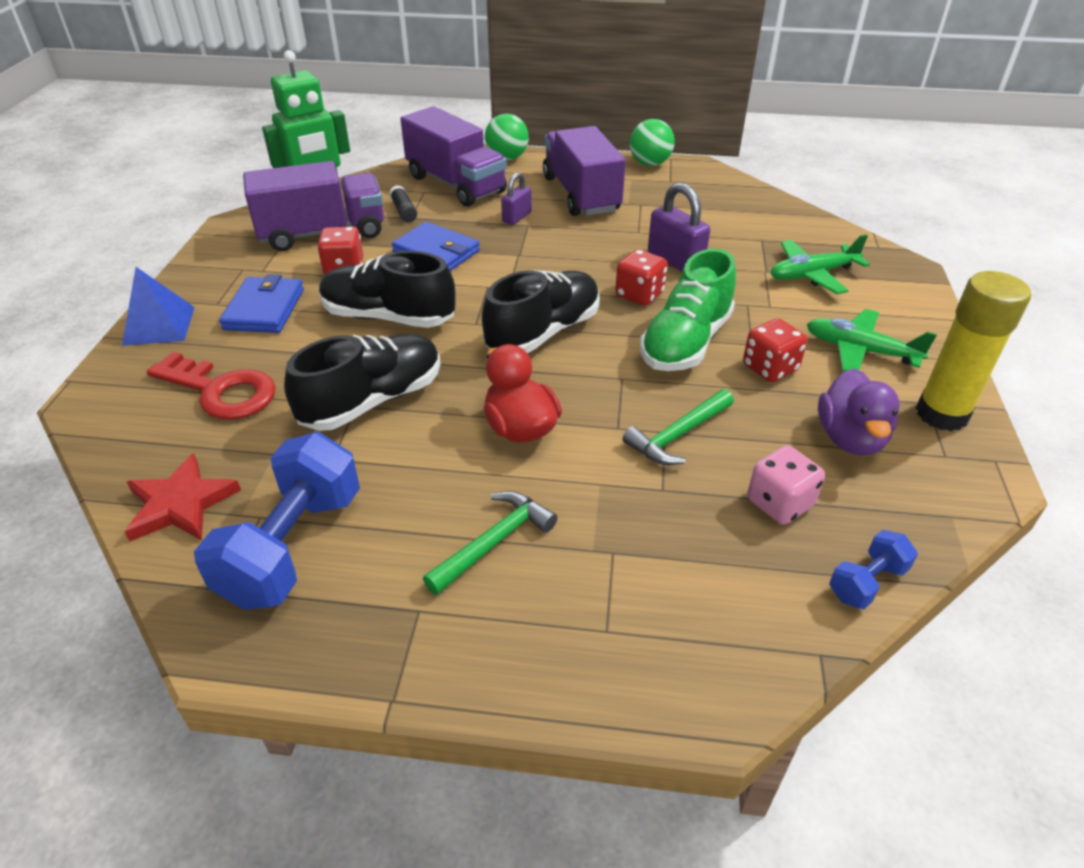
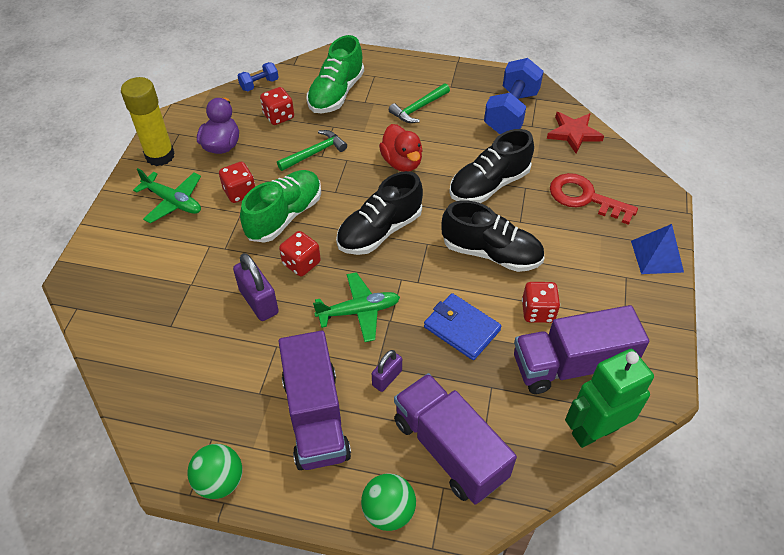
camera: 175 degrees left, 10 degrees up
(264, 309) = (586, 267): blue wallet -> none
(404, 211) = (499, 398): black glue stick -> none
(682, 568) = (336, 93): none -> green shoe
(779, 503) = (278, 116): pink dice -> red dice
(812, 274) = (156, 276): green plane -> green plane (359, 311)

